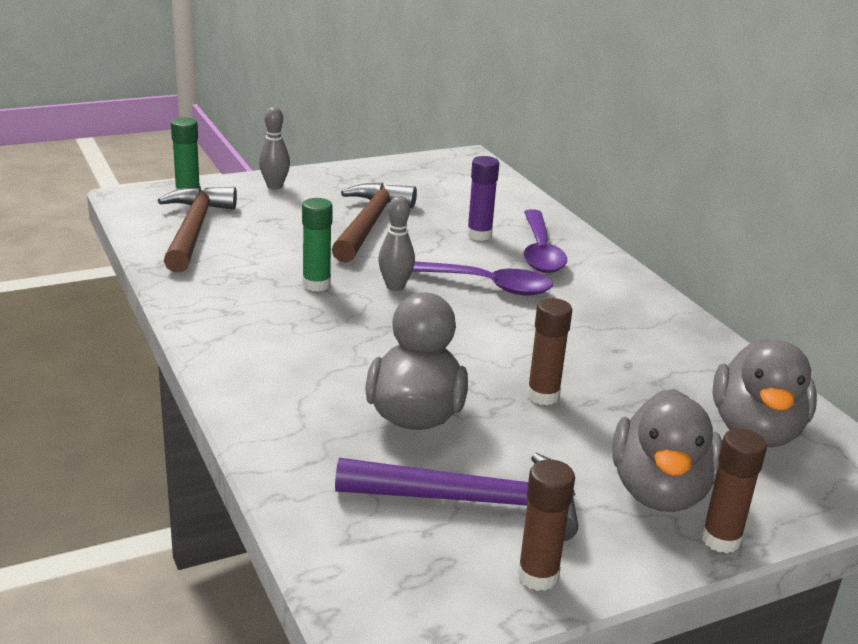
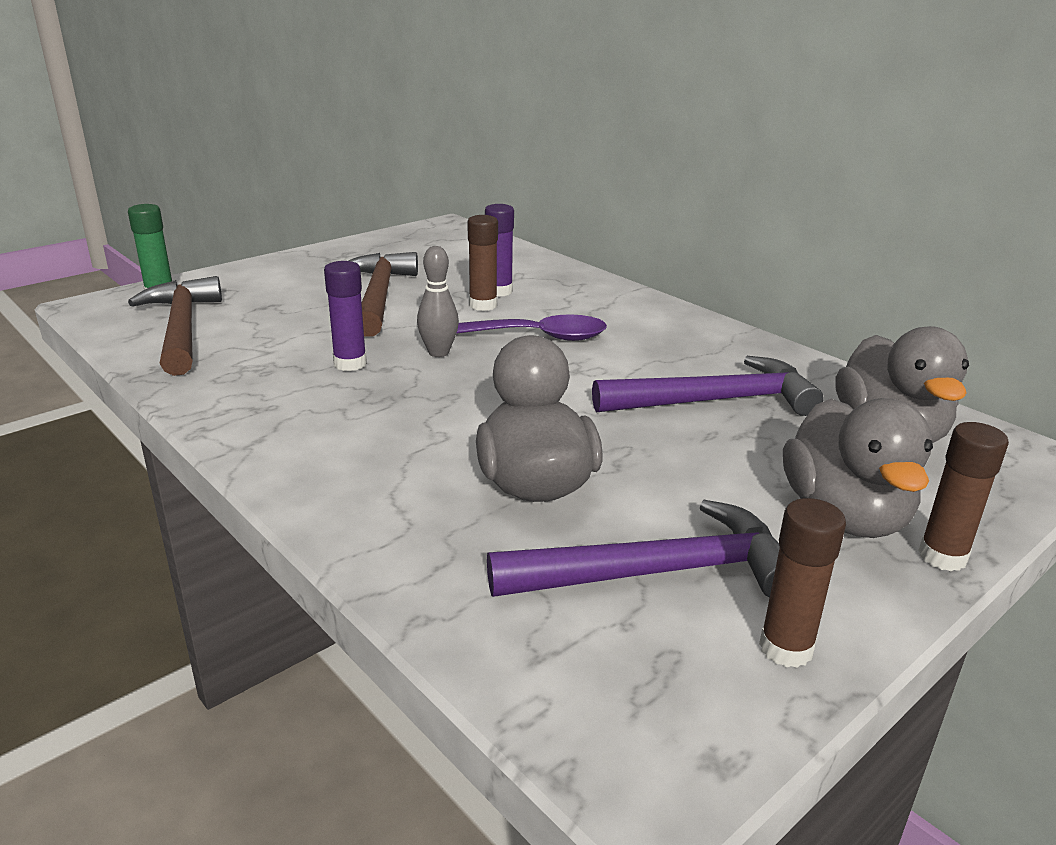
camera: 15 degrees left, 0 degrees up
(274, 186) = (257, 274): grey bowling pin -> none
(316, 285) = (350, 364): green glue stick -> purple glue stick
(540, 251) = (568, 298): purple spoon -> none
(543, 396) = (659, 437): brown glue stick -> brown glue stick (483, 305)
(614, 373) = (715, 401): none -> purple hammer

